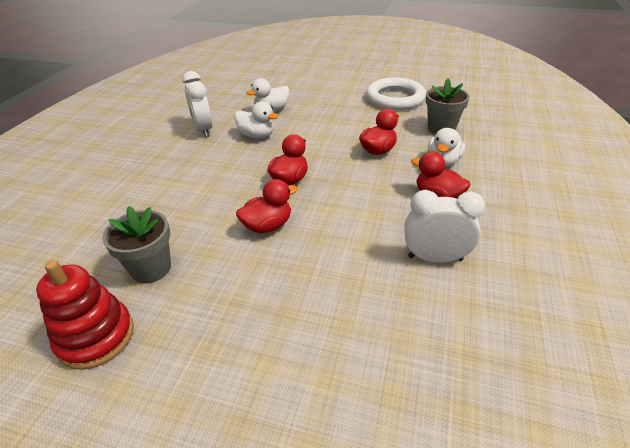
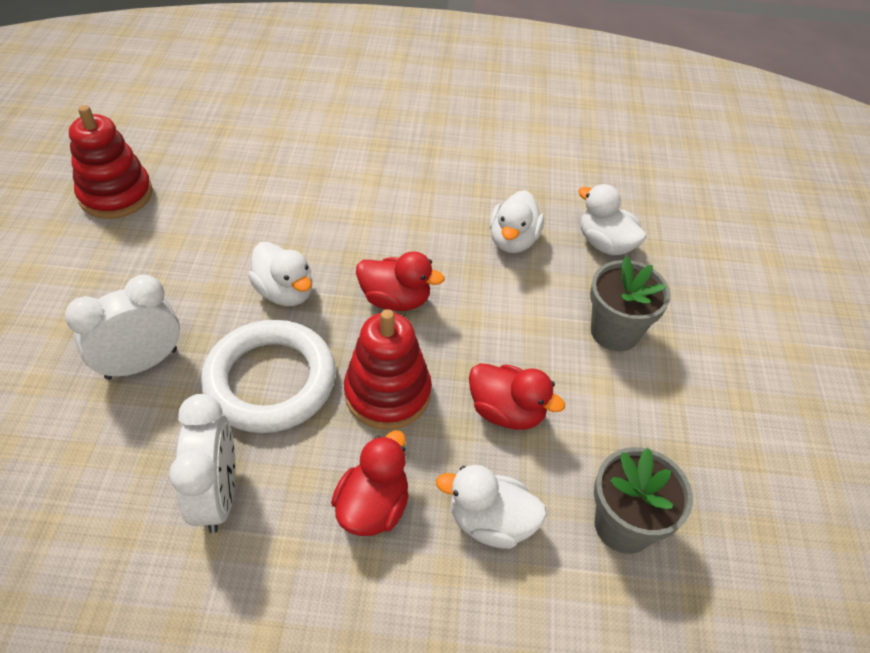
camera: 75 degrees right, 10 degrees up
(151, 268) = (207, 206): grey flower pot -> grey flower pot (614, 332)
(203, 130) = (513, 177): white clock -> white clock (141, 363)
(267, 226) = (285, 292): red duck -> white duck
(362, 187) = (387, 393): none -> red stacking toy
(395, 98) = (734, 436): white ring -> white ring (270, 381)

